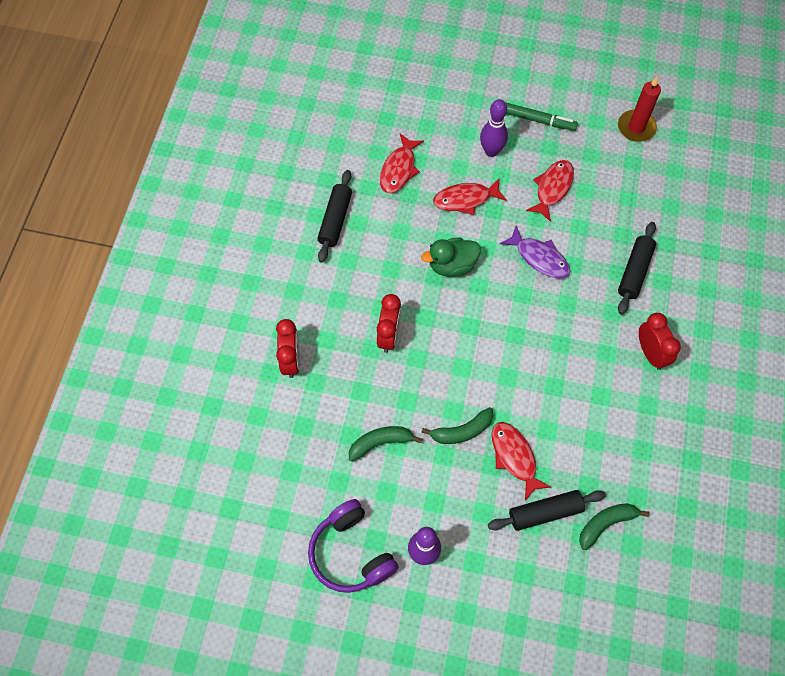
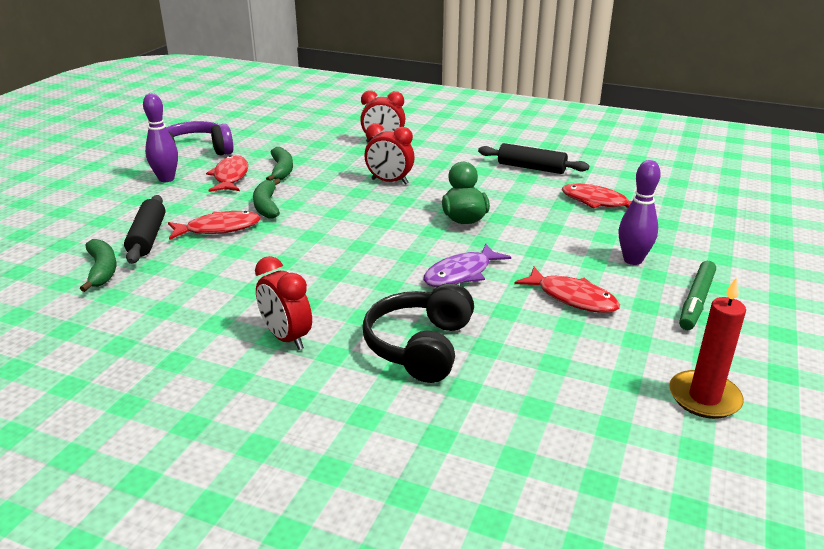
camera: 100 degrees right, 35 degrees down
(465, 199) = (555, 236): red fish -> red fish (230, 176)
(634, 271) = (420, 346): black rolling pin -> black headphones
(650, 353) = (286, 338): red clock -> red clock turned 60 degrees clockwise

